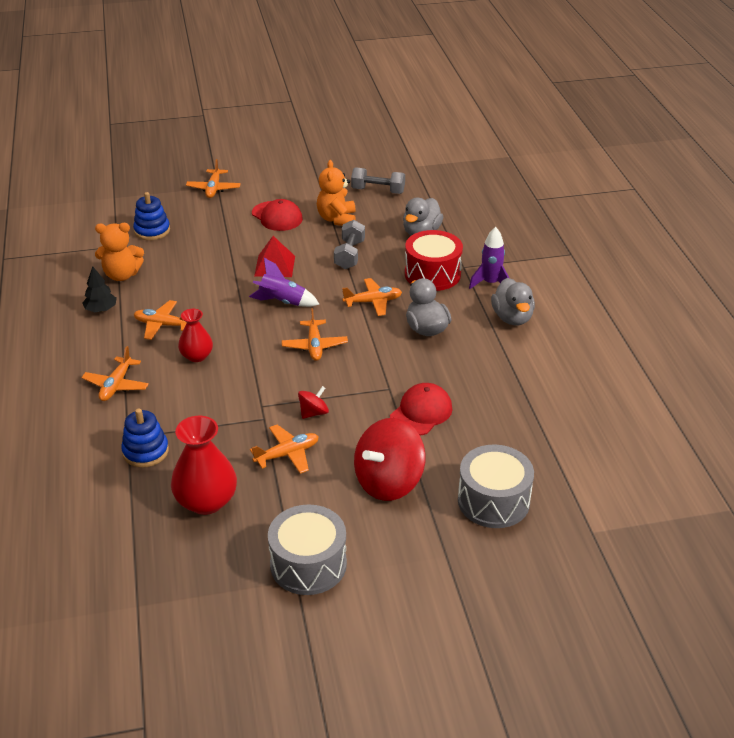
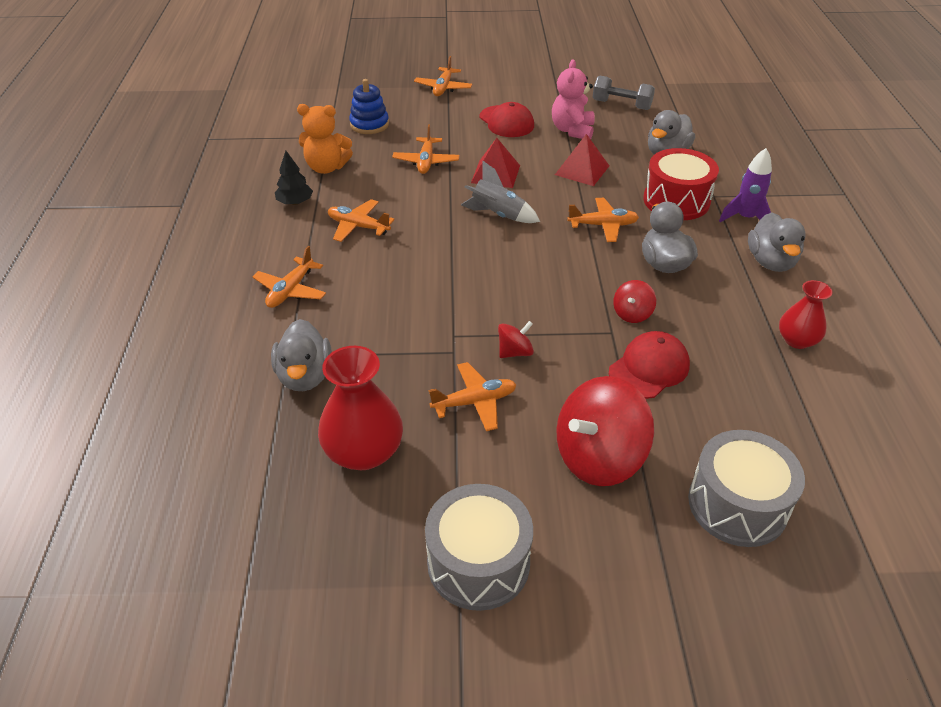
camera: 10 degrees right, 5 degrees up
(145, 451) = (305, 376): blue stacking toy -> grey duck
(197, 356) = (389, 266): red vase -> red vase (797, 340)
(282, 302) = (498, 215): purple rocket -> grey rocket
(314, 346) = (528, 269): orange plane -> orange plane (426, 161)
(337, 219) = (572, 130): orange teddy bear -> pink teddy bear
(349, 255) = (582, 170): grey dumbbell -> red pyramid
(404, 372) = (632, 314): none -> red spinning top

